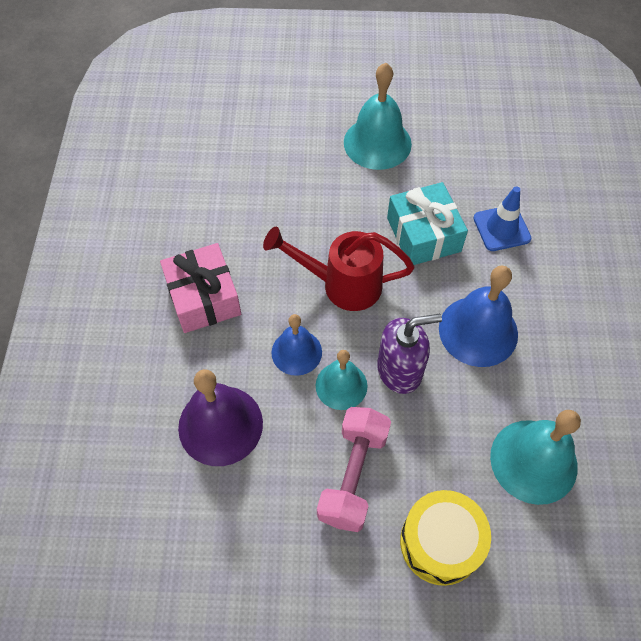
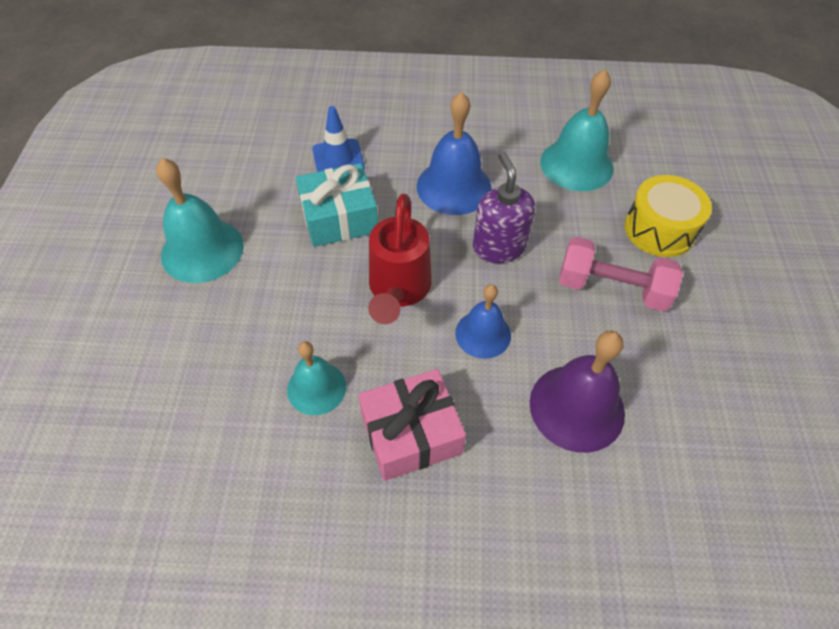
camera: 90 degrees left, 5 degrees down
(341, 385) = (519, 295): turquoise bell -> turquoise bell (316, 388)

